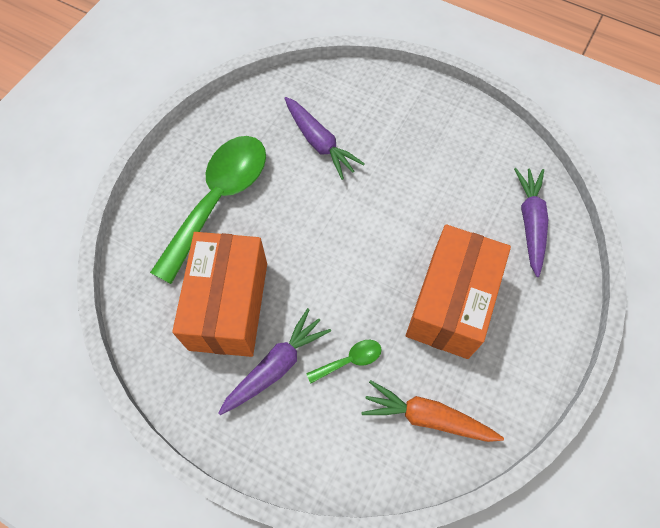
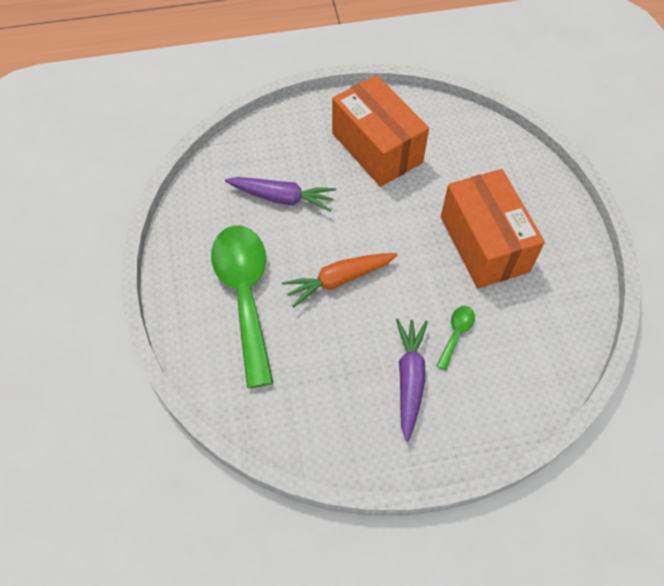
camera: 40 degrees left, 5 degrees down
(228, 305) = (332, 365): orange box -> orange box (376, 148)
(427, 417) = (541, 329): orange carrot -> orange carrot (339, 280)
(530, 222) = (483, 153): purple carrot -> none

